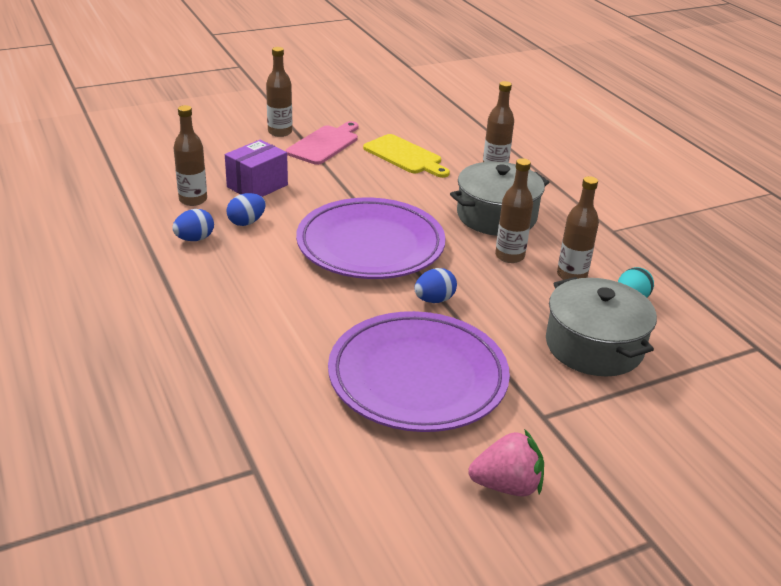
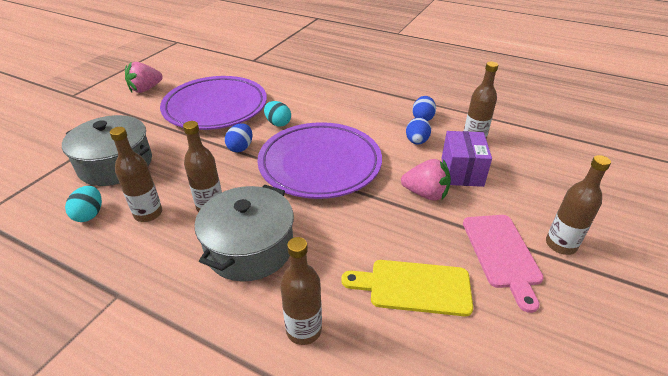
camera: 145 degrees right, 5 degrees up
(315, 187) = (425, 194): none -> pink strawberry
(360, 311) = (278, 123): none -> turquoise egg

